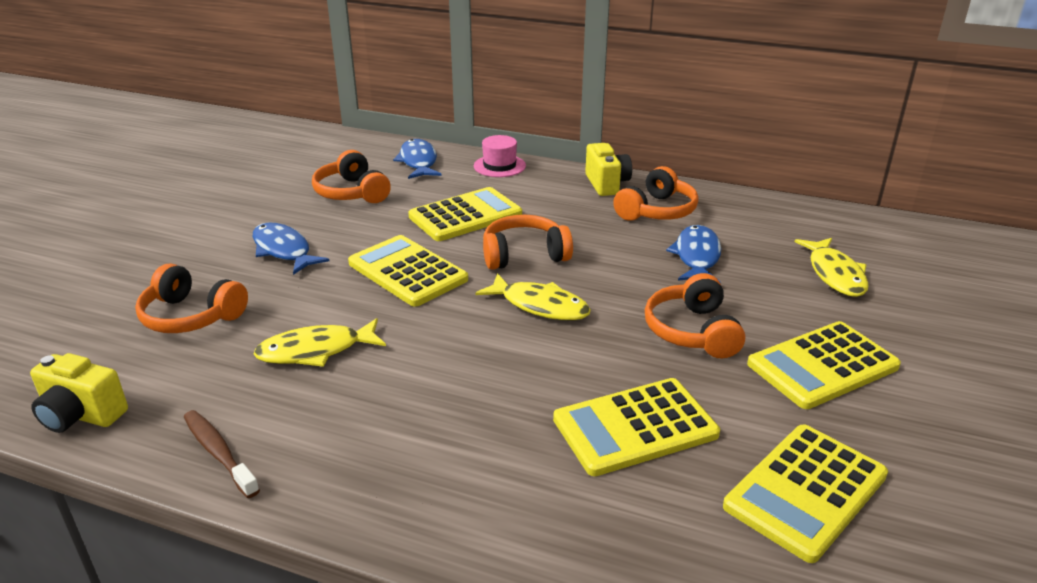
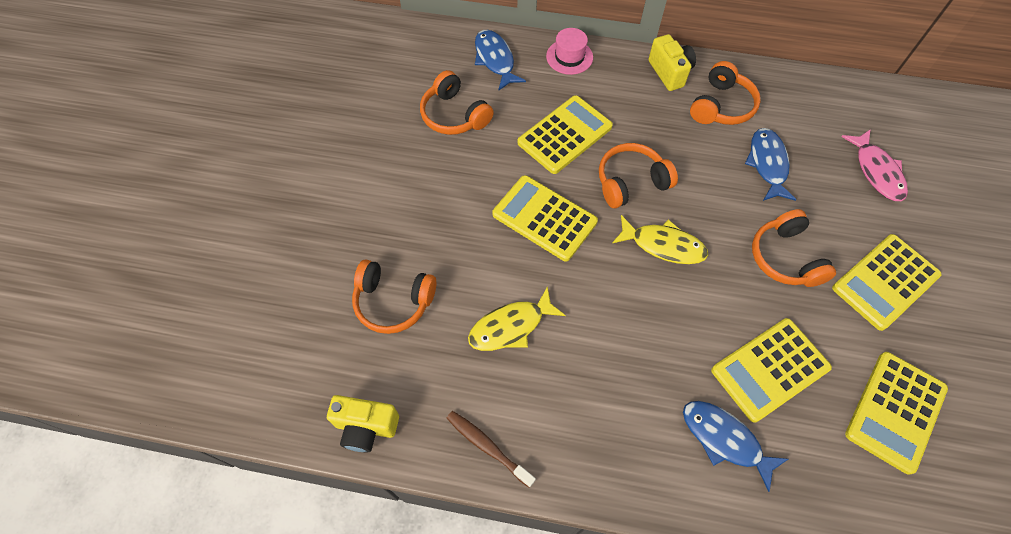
camera: 10 degrees left, 30 degrees up
(283, 250) = (430, 205): blue fish -> blue fish (724, 439)
(835, 274) = (876, 171): yellow fish -> pink fish

